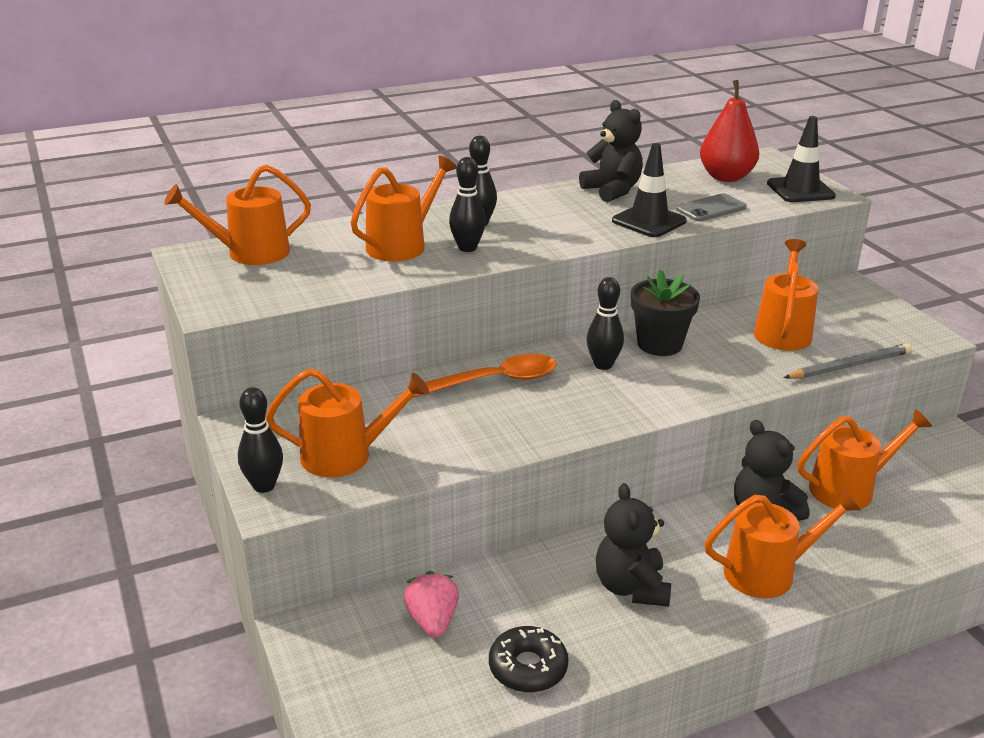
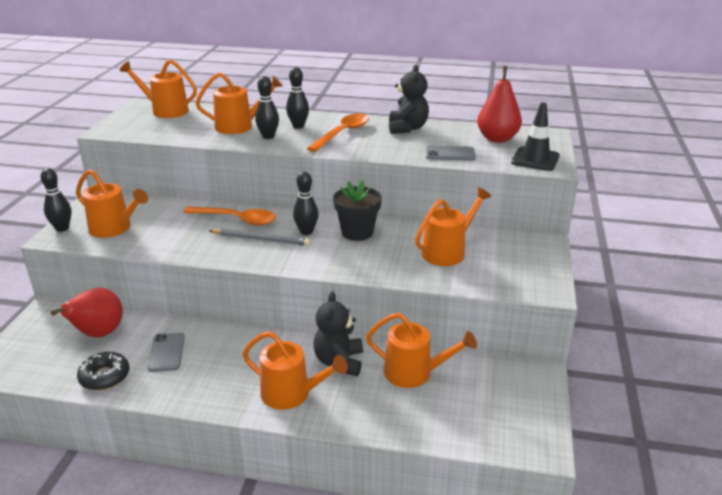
camera: 35 degrees right, 0 degrees up
(432, 621) = (98, 334): pink strawberry -> red pear
(551, 218) = (343, 133): none -> orange spoon
(559, 599) = (166, 352): none -> grey phone
(631, 587) = (208, 364): black teddy bear -> none
(649, 221) = (396, 150): black traffic cone -> none
(849, 366) = (457, 287): grey pencil -> grey pencil (261, 239)

